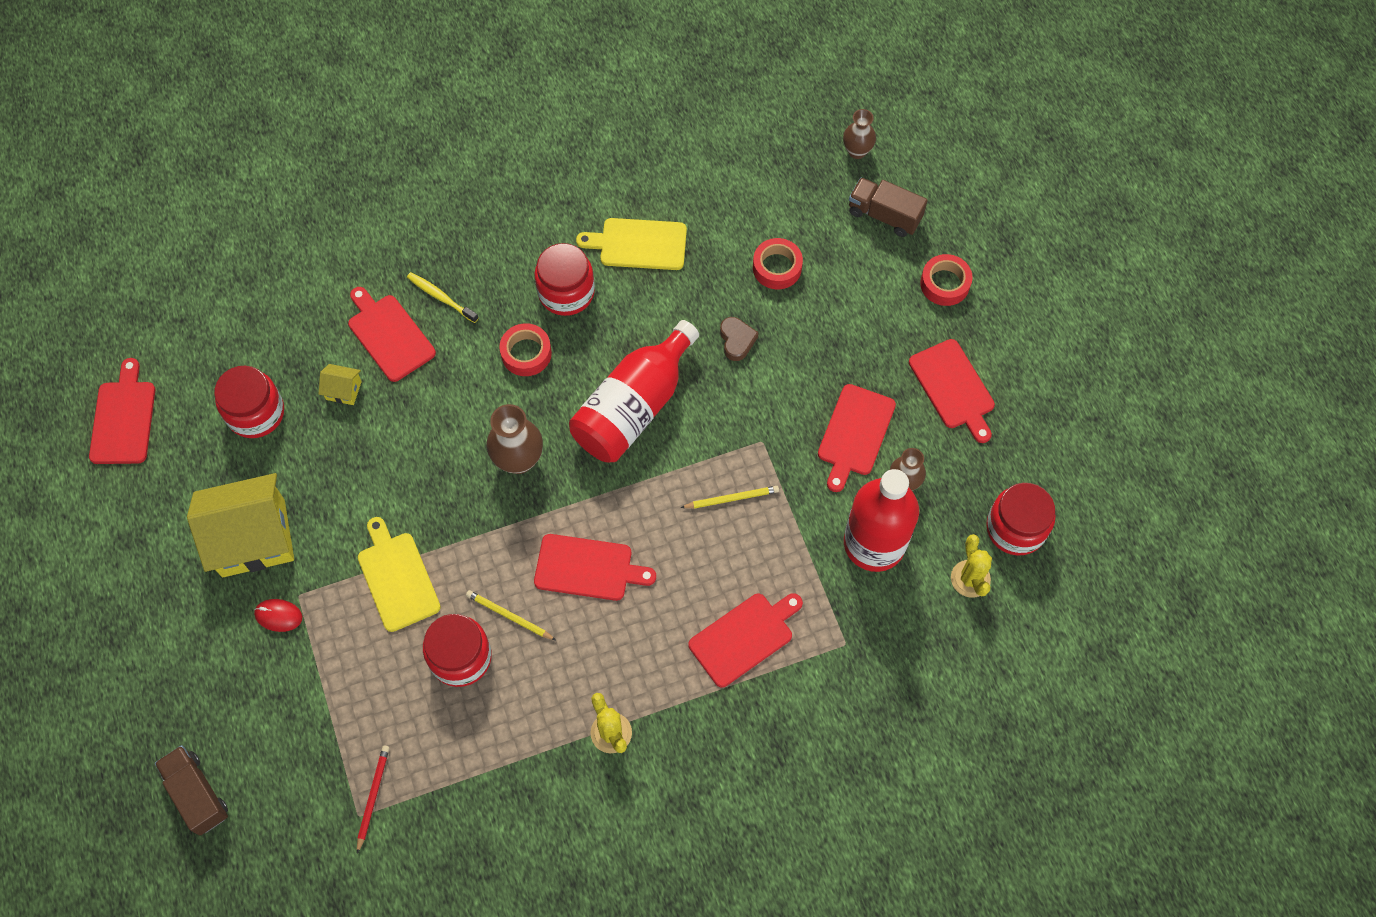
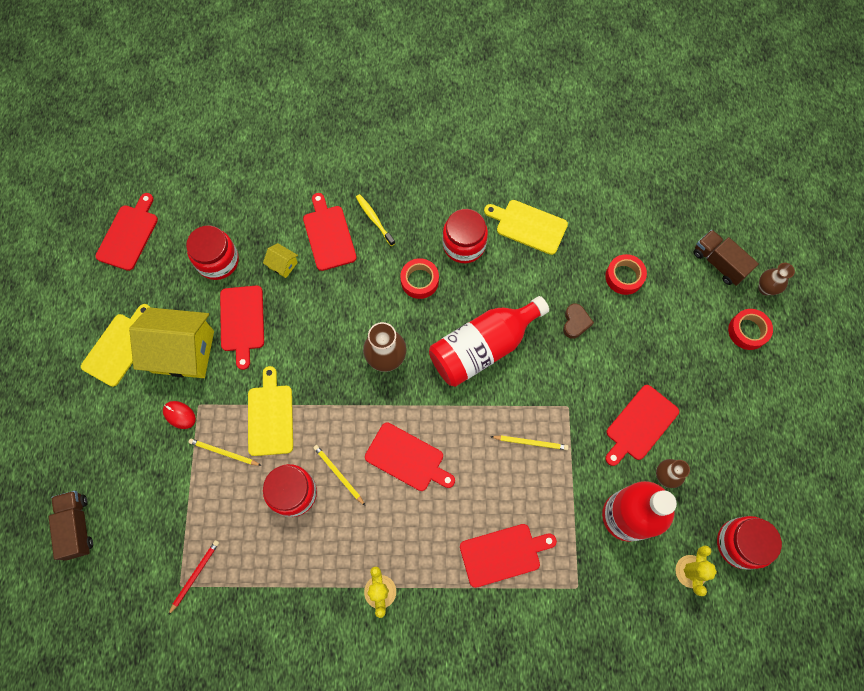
camera: 20 degrees right, 5 degrees up
(166, 560) = (119, 347): none -> yellow cutting board
(354, 641) = (224, 453): none -> yellow pencil
(857, 151) = (714, 207): brown vase -> brown vase (765, 288)
(953, 387) = (727, 414): red cutting board -> red cutting board (242, 321)

